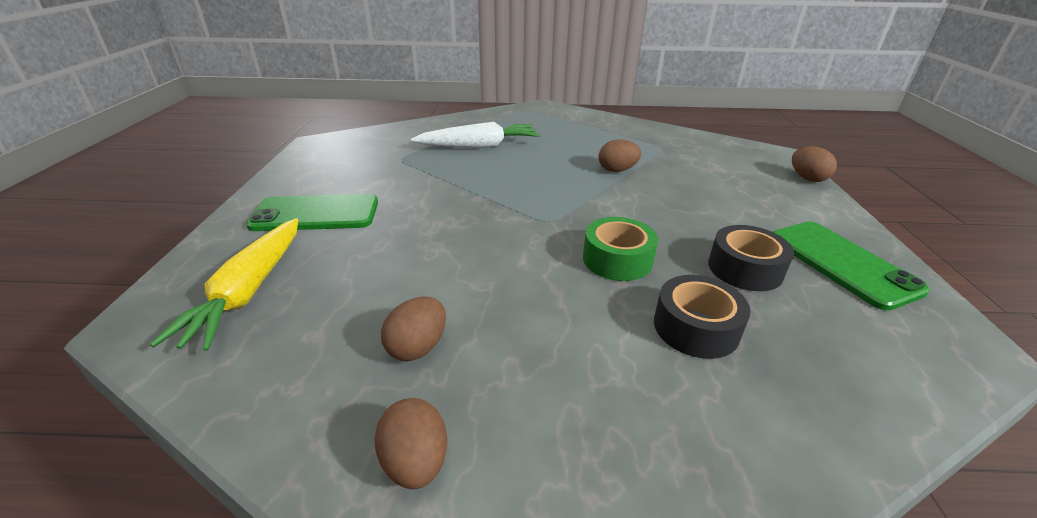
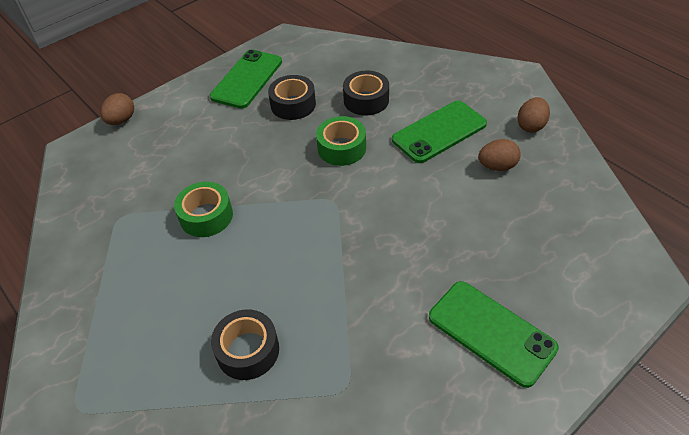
camera: 130 degrees left, 15 degrees up
(249, 291) = (573, 265): yellow carrot -> none
(479, 146) = (247, 350): white carrot -> black tape
(546, 346) = (439, 132): none -> green phone
(617, 170) = (206, 216): brown egg -> green tape

